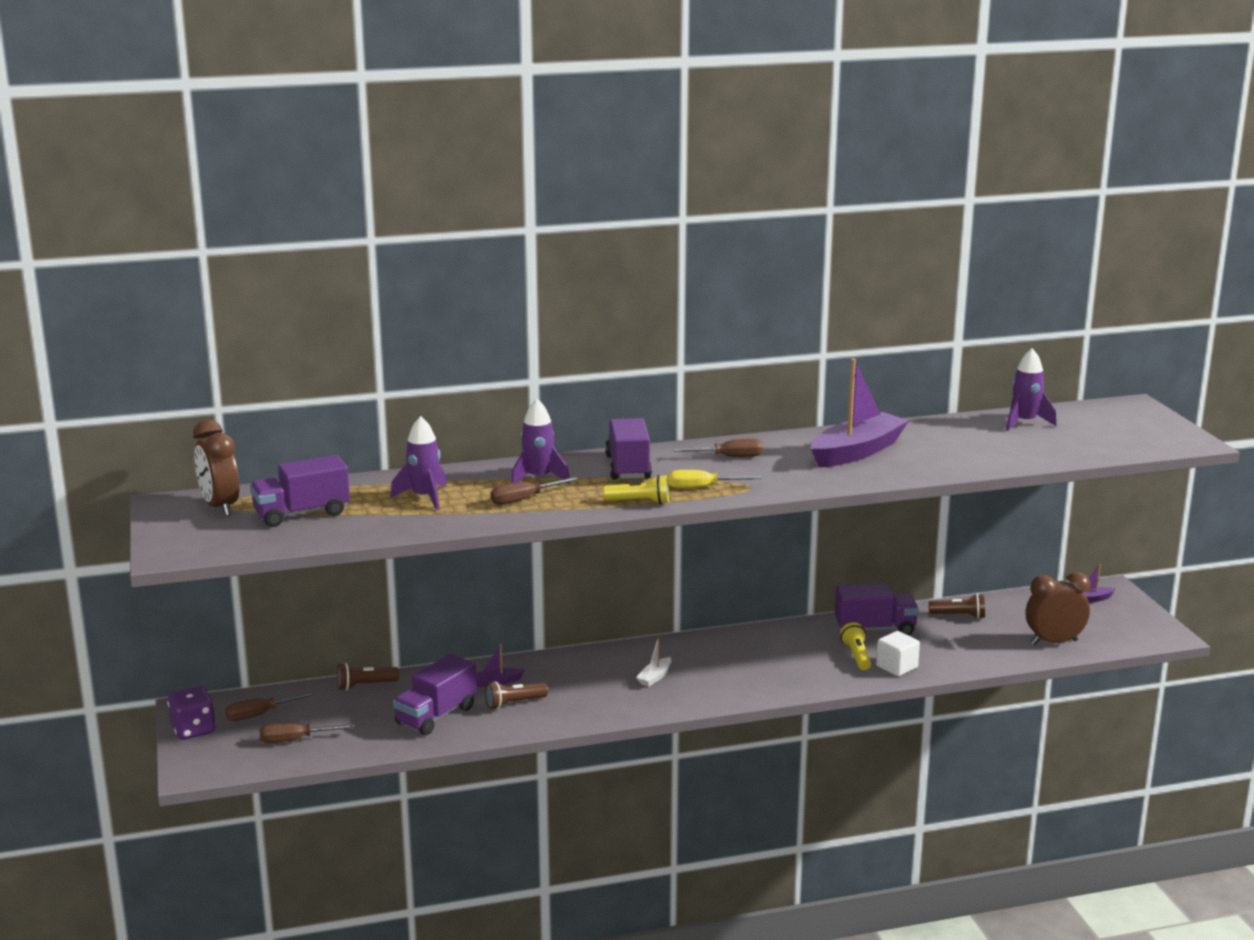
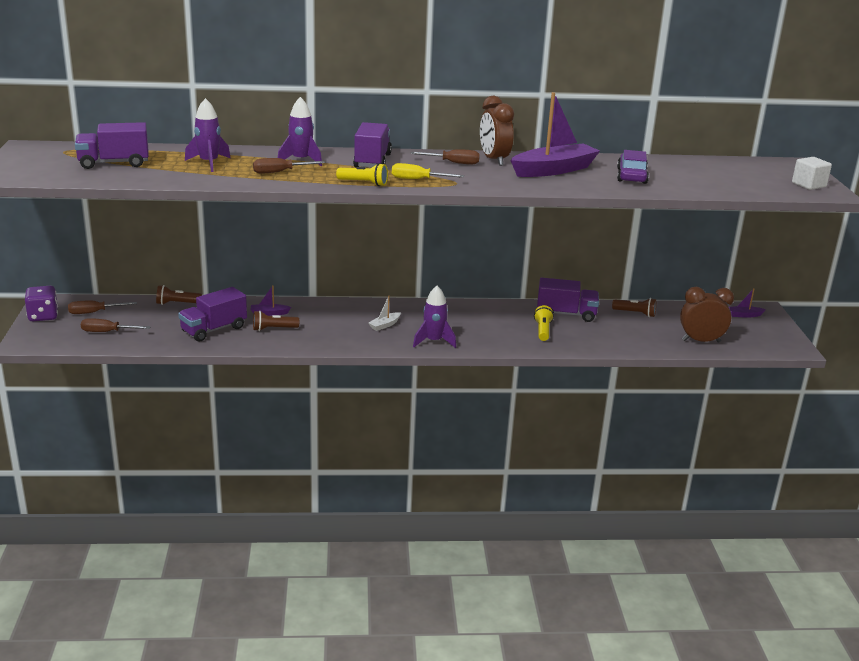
camera: 10 degrees right, 5 degrees up
(220, 507) = (61, 153): brown clock -> brown clock (494, 160)
(896, 667) = (569, 342): white cube -> white cube (808, 185)
(953, 448) = (631, 176): none -> purple car
(1025, 422) = (699, 165): purple rocket -> purple rocket (434, 341)

